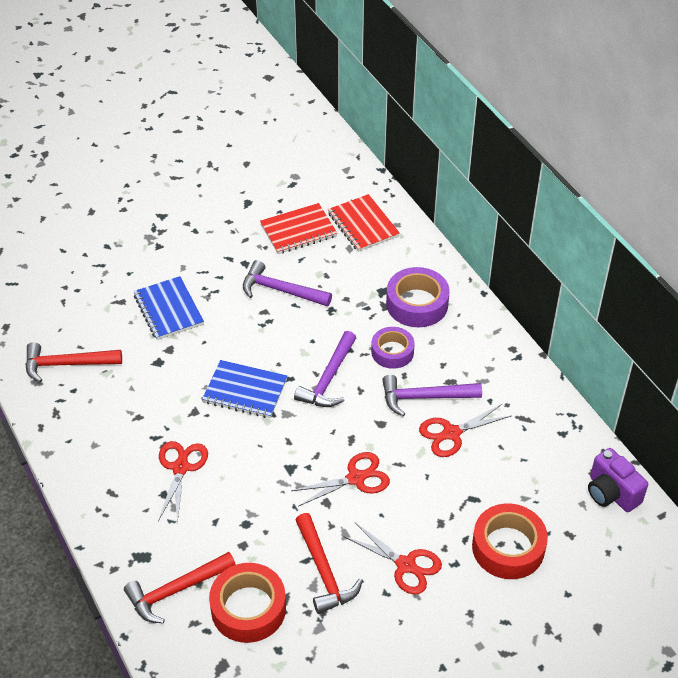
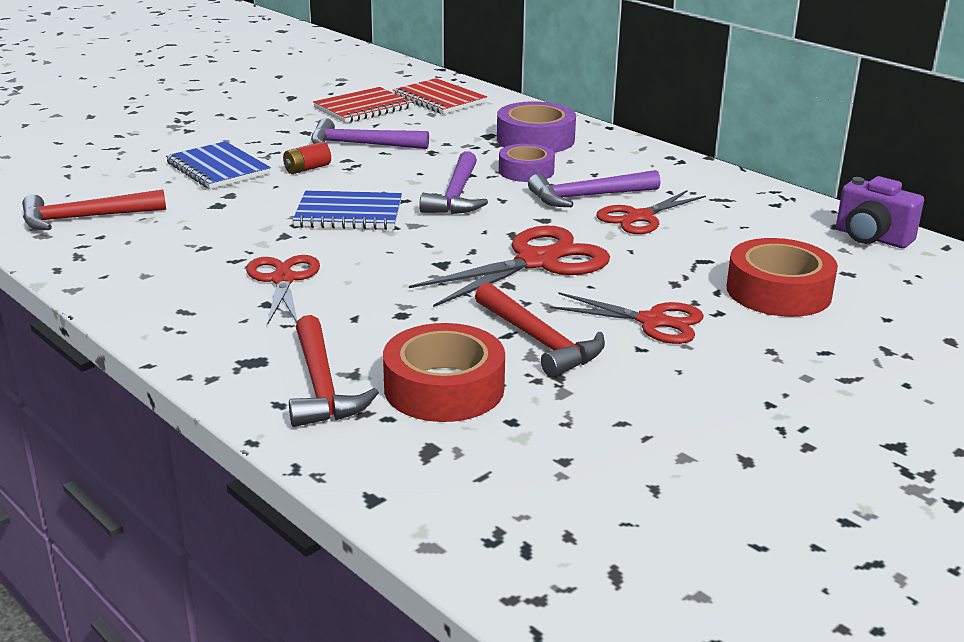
camera: 15 degrees left, 20 degrees down
(176, 590) = (321, 386): red hammer -> red hammer turned 60 degrees counterclockwise
(232, 321) = (307, 169): none -> red battery
(356, 478) = (537, 261): red scissors -> red scissors, size x1.50

